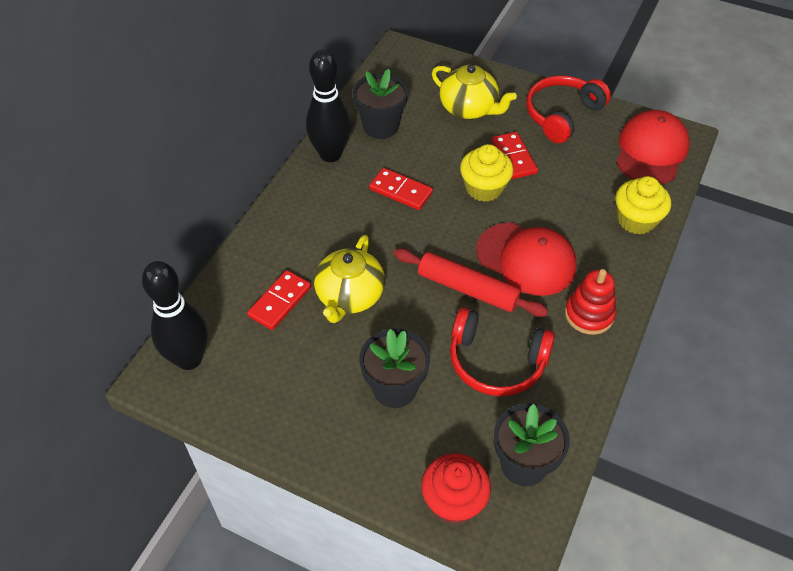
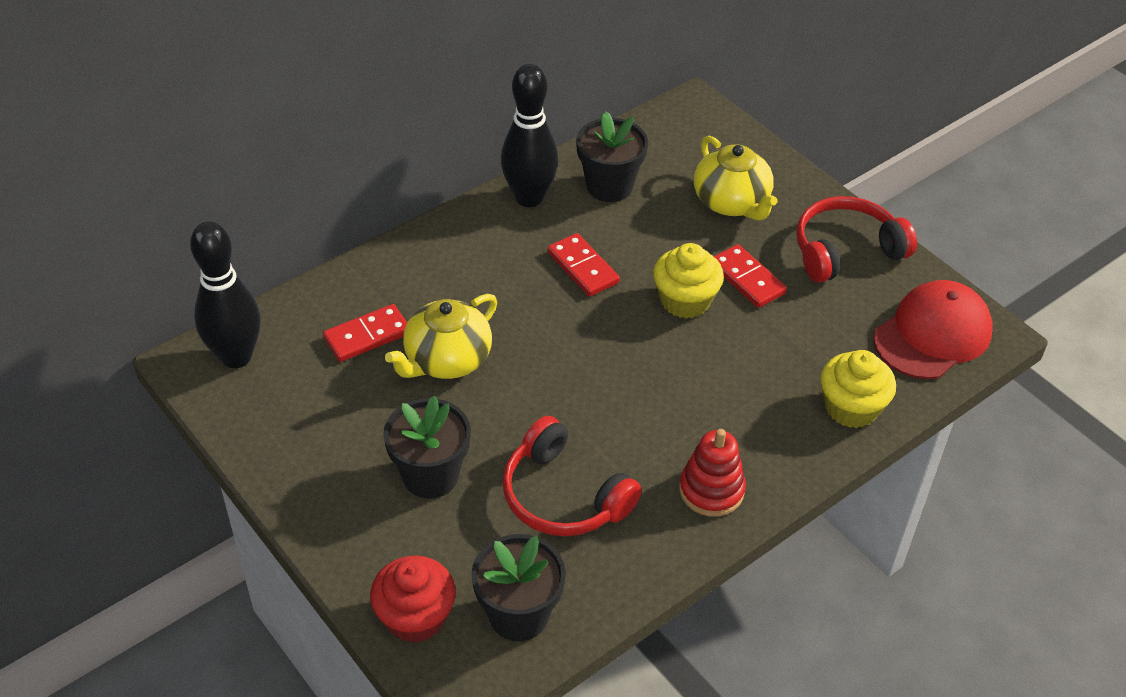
camera: 25 degrees right, 5 degrees down
(468, 289) = (586, 405): red rolling pin -> none
(514, 157) = (747, 279): red domino -> red domino turned 45 degrees counterclockwise
(526, 259) = (679, 399): red cap -> none

